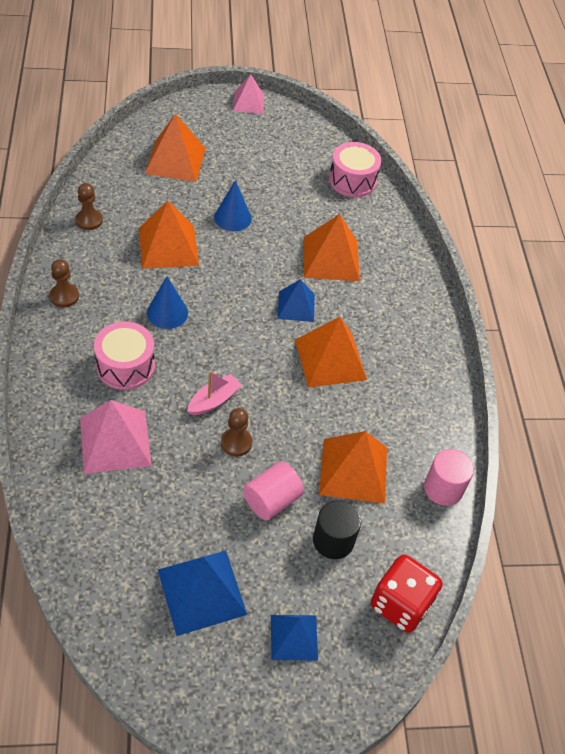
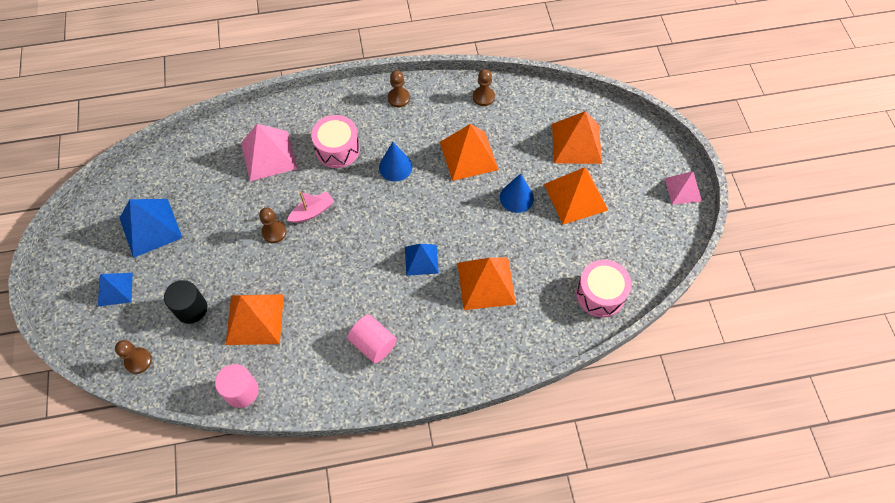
camera: 90 degrees right, 10 degrees up
(214, 400) = (312, 212): pink boat -> pink boat turned 75 degrees counterclockwise
(271, 500) = (224, 262): pink cylinder -> pink cylinder (373, 344)
(330, 359) = (366, 292): orange pyramid -> orange pyramid (575, 197)
(400, 604) = (138, 361): red dice -> brown pawn

